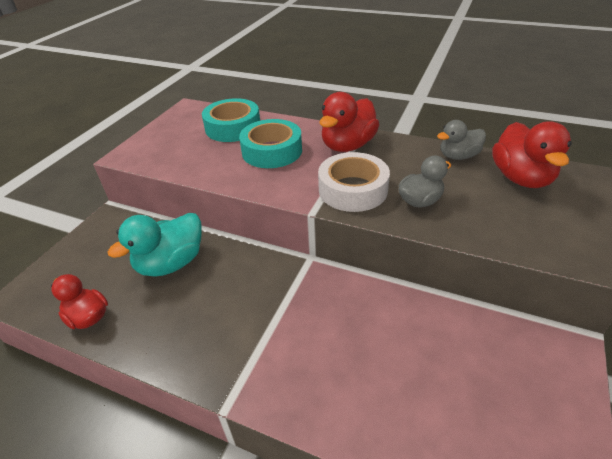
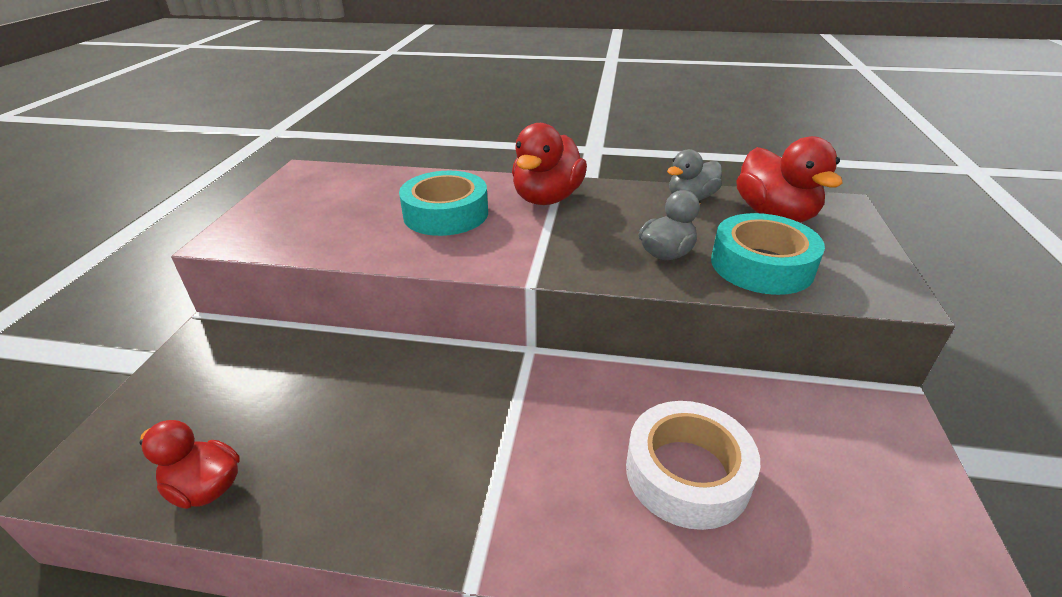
camera: 15 degrees left, 5 degrees down
(171, 263) = (324, 387): turquoise duck -> none
(233, 127) = (379, 190): turquoise tape -> turquoise tape (761, 265)
(353, 189) = (575, 249): white tape -> white tape (687, 473)

